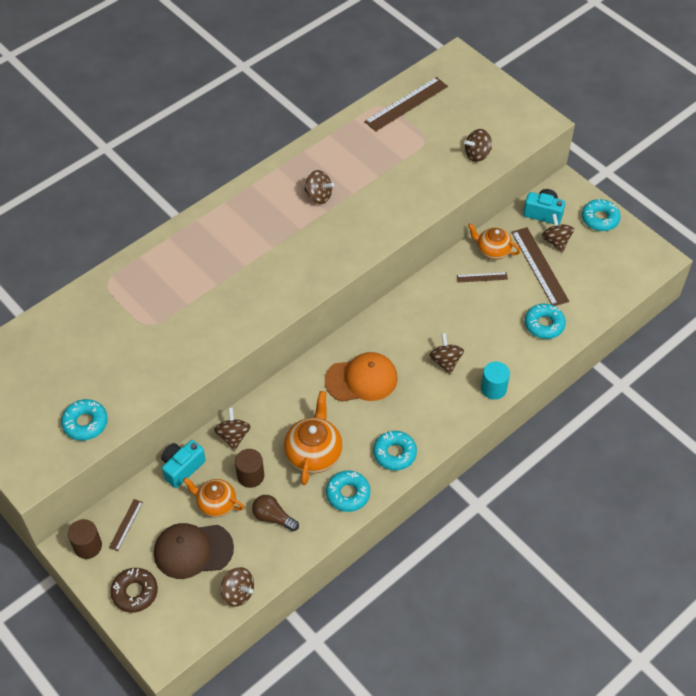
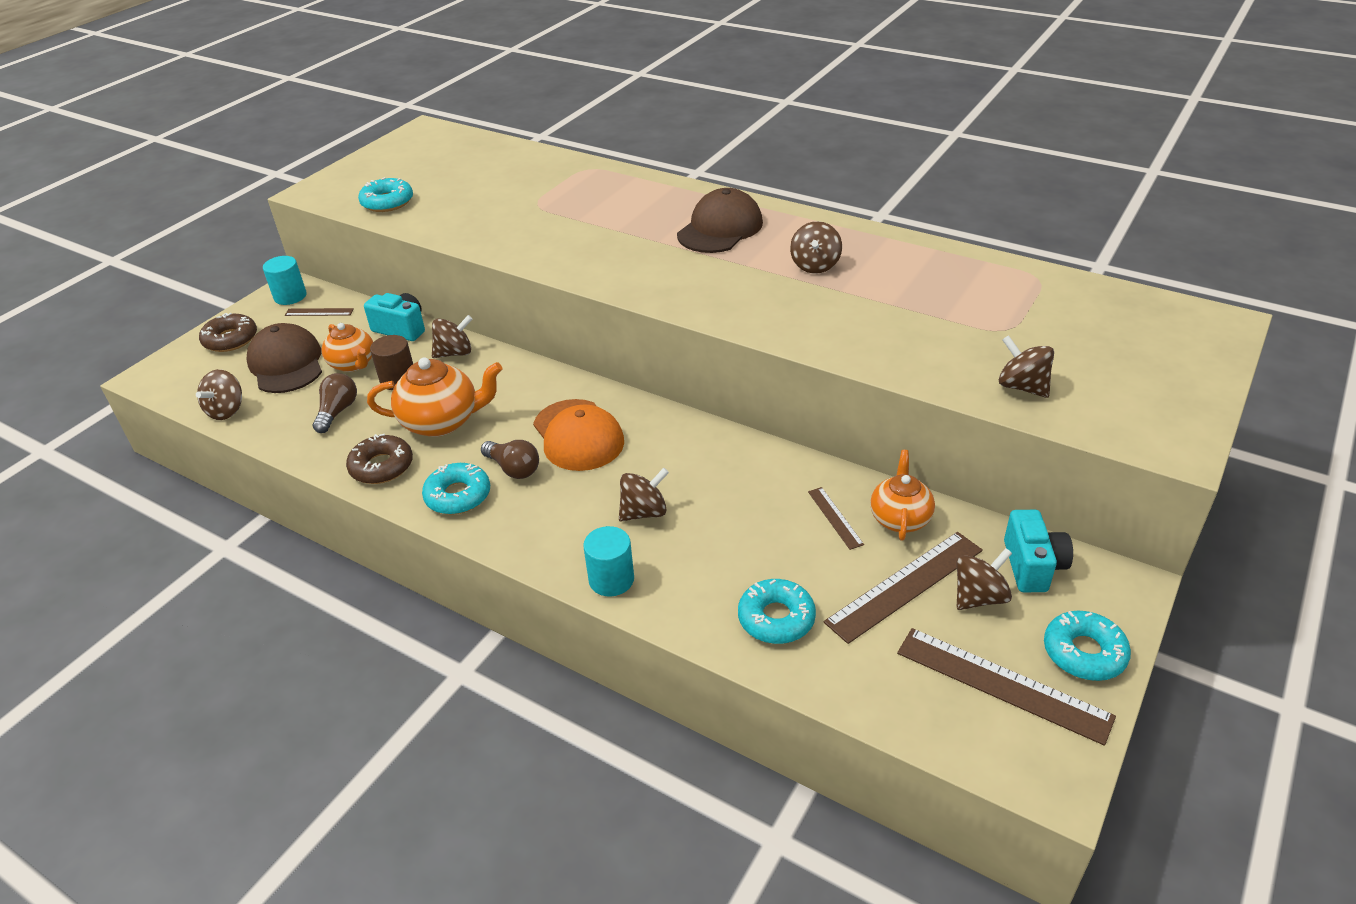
camera: 75 degrees right, 15 degrees down
(87, 546) = (290, 296): brown cylinder -> turquoise cylinder
(216, 504) = (353, 364): orange teapot -> orange teapot turned 135 degrees clockwise
(246, 229) = (720, 228): none -> brown cap
(348, 494) = (381, 466): turquoise donut -> brown donut
(380, 420) = (513, 469): none -> brown light bulb
(406, 104) = (1063, 297): brown ruler -> brown ruler (1002, 684)

